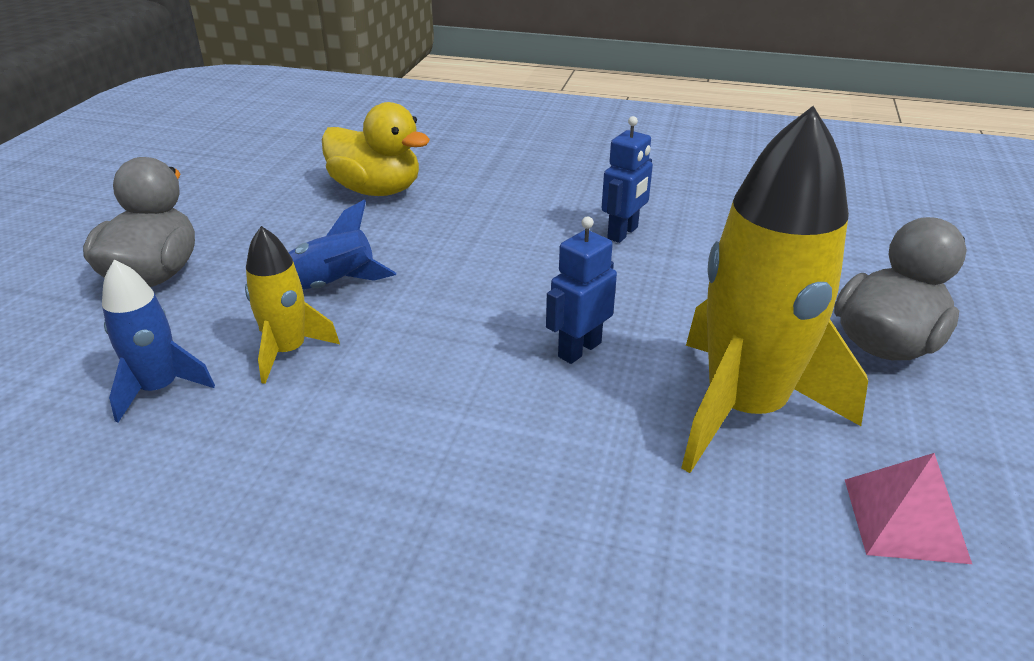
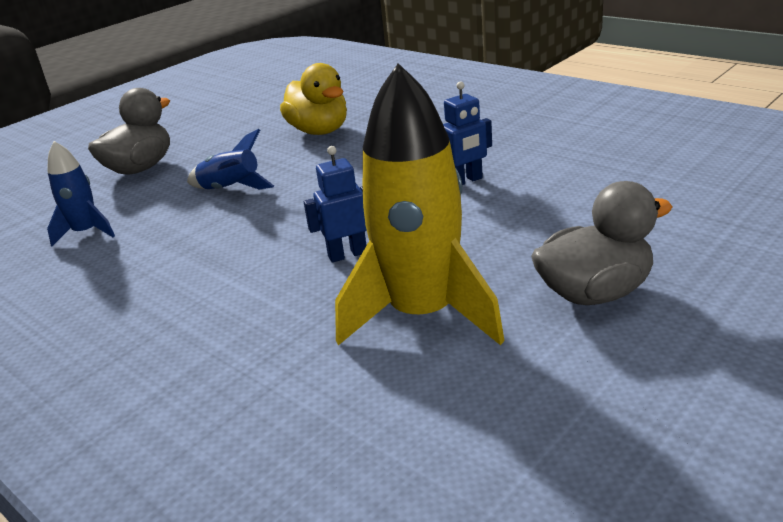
camera: 30 degrees right, 5 degrees down
(288, 351) = (170, 224): yellow rocket -> none
(904, 519) = (459, 411): pink pyramid -> none

